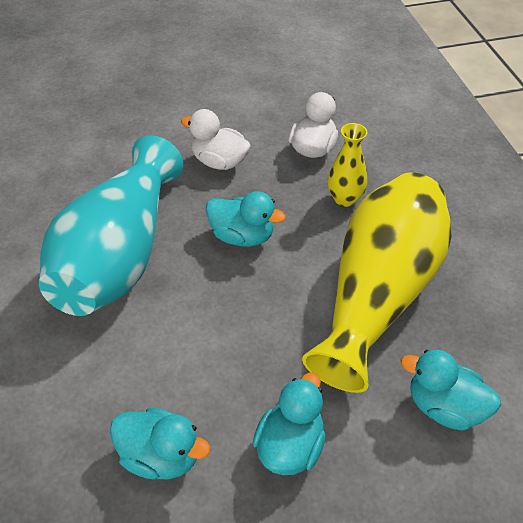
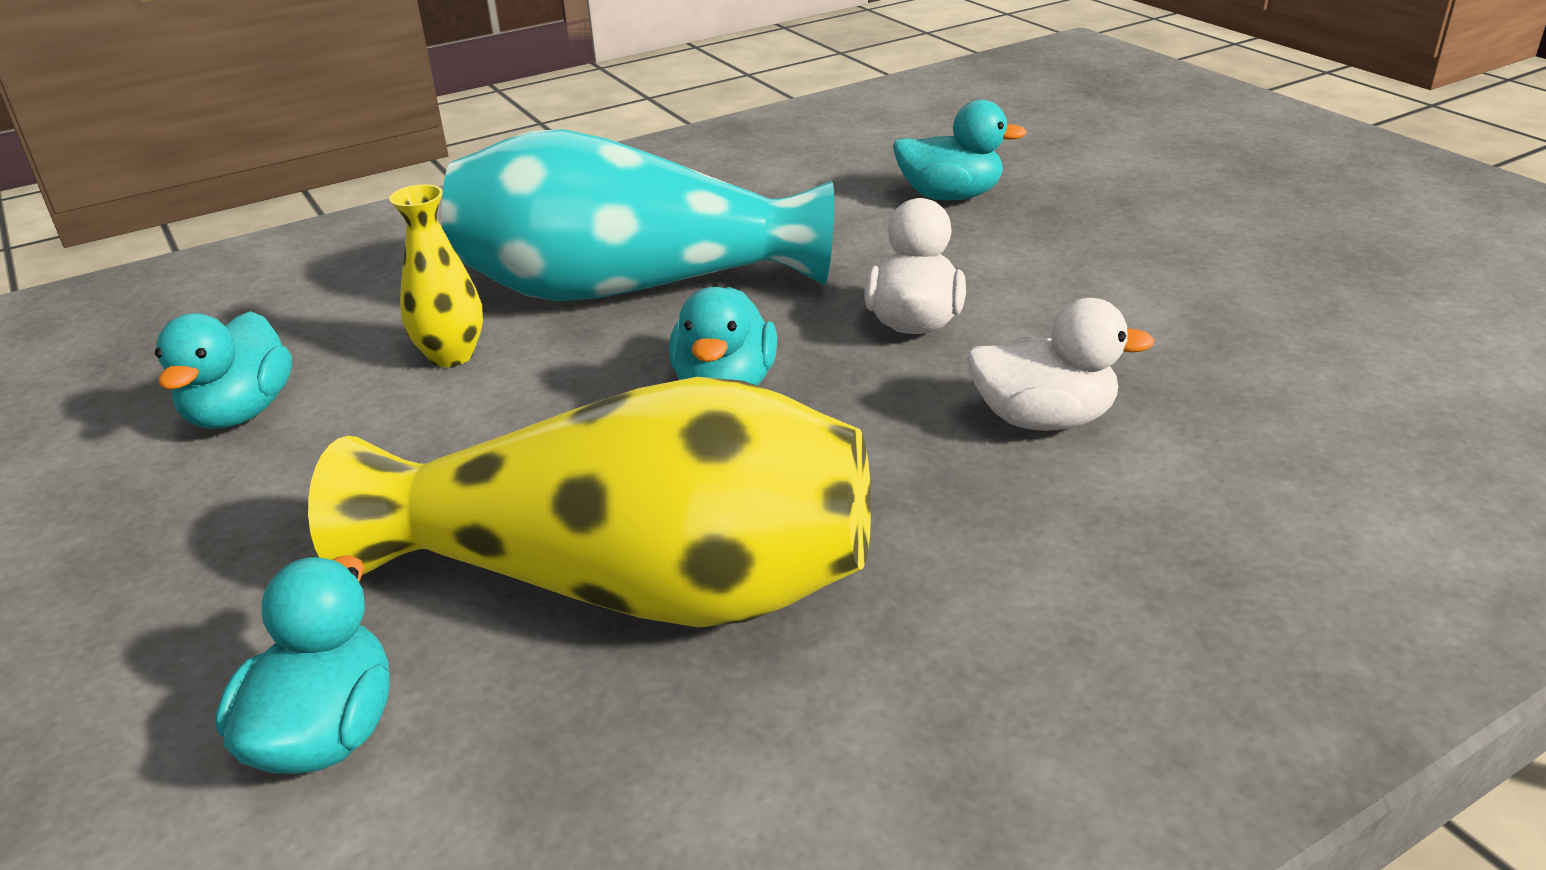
camera: 75 degrees right, 15 degrees down
(290, 446) = (246, 533): turquoise duck -> turquoise duck (950, 196)
(345, 199) = (906, 490): yellow vase -> yellow vase (451, 355)

